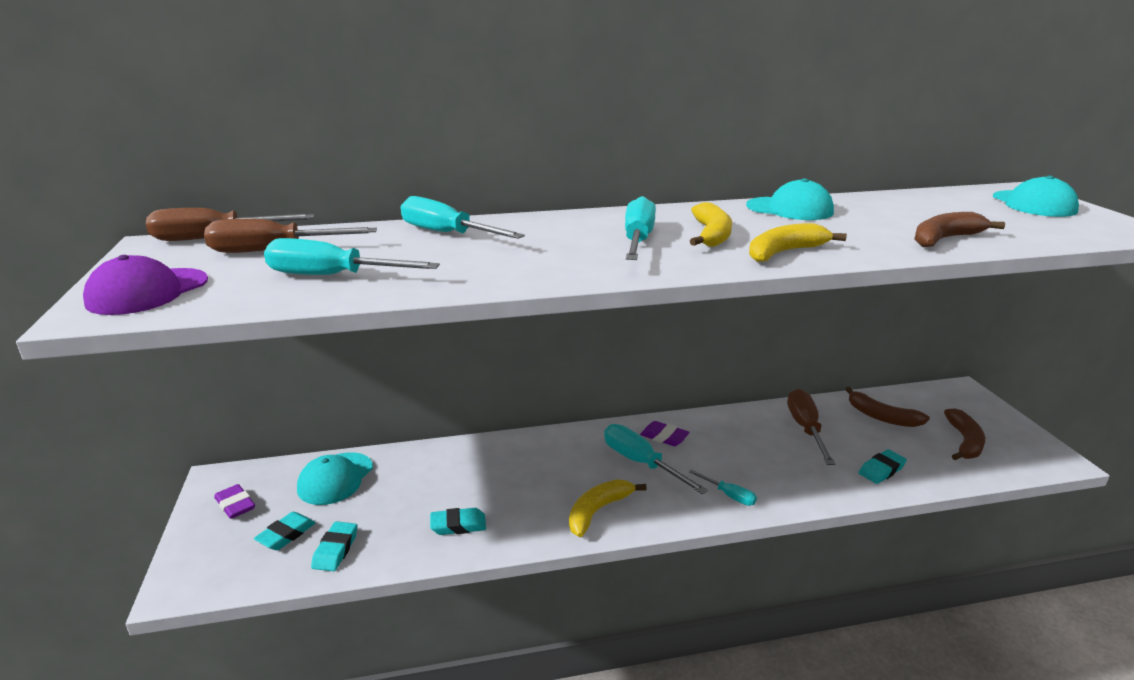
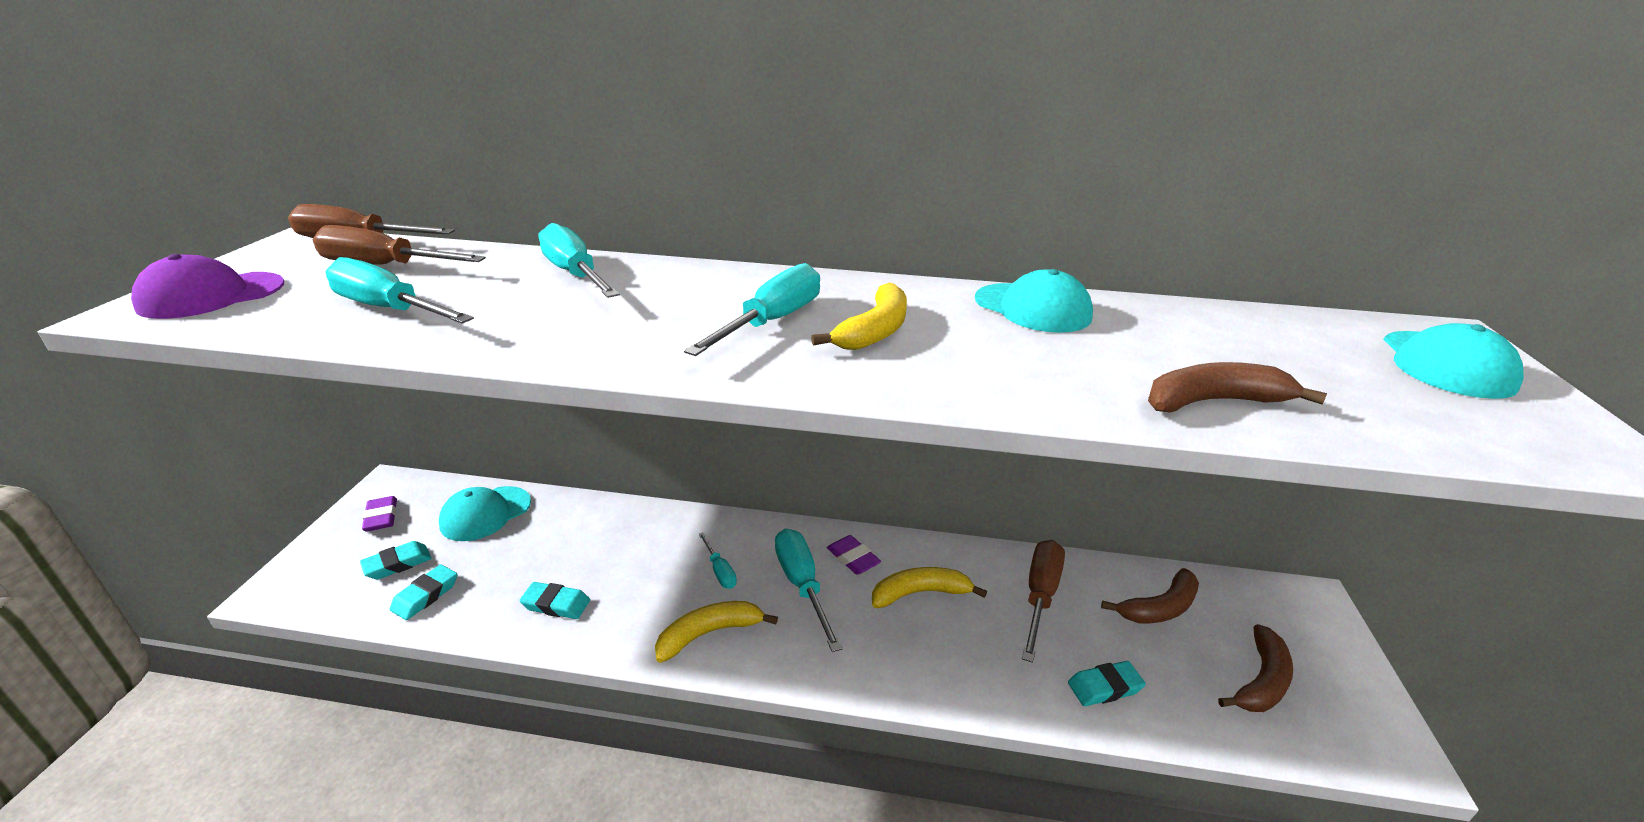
camera: 20 degrees right, 5 degrees up
(729, 495) = (875, 661): turquoise screwdriver -> turquoise screwdriver (720, 571)
(784, 252) = (938, 378): yellow banana -> yellow banana (920, 593)
(882, 417) = (1159, 608): brown banana -> brown banana turned 90 degrees counterclockwise

